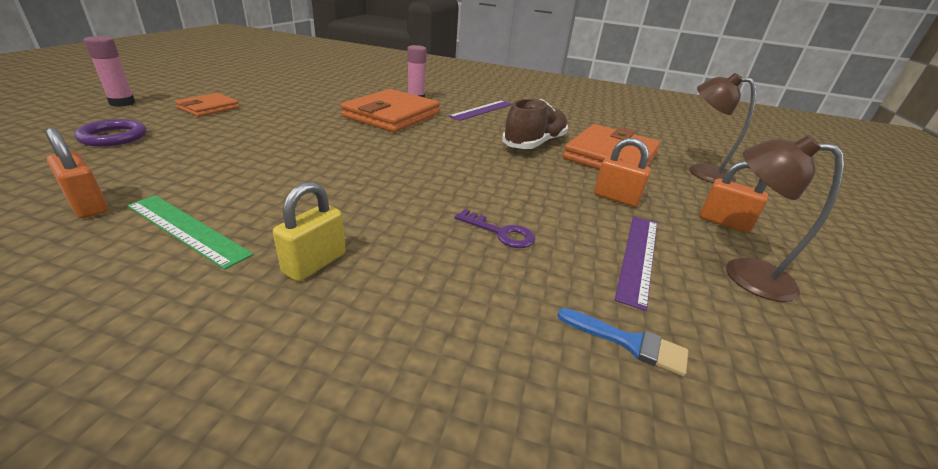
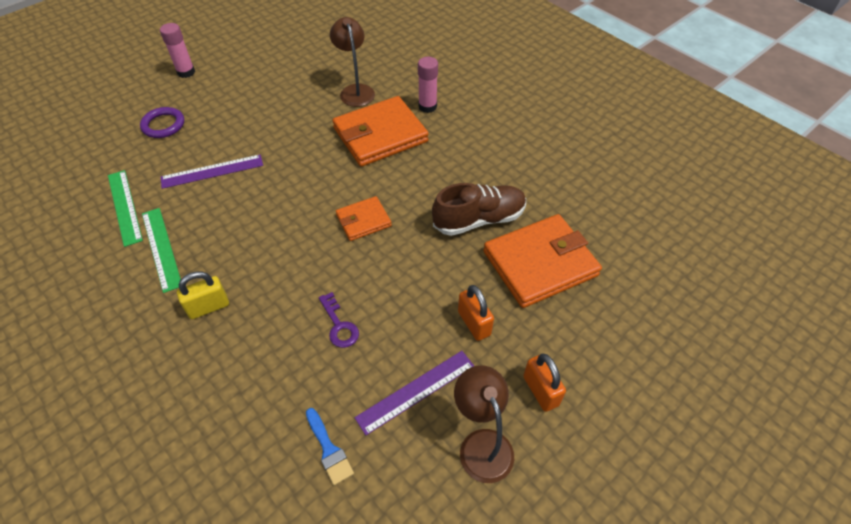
camera: 35 degrees right, 20 degrees up
(88, 205) = (124, 207): orange padlock -> green ruler
(208, 108) = (240, 91): orange wallet -> orange wallet (363, 220)
(482, 110) = (481, 143): purple ruler -> purple ruler (212, 171)
(701, 171) = (617, 319): brown lamp -> brown lamp (355, 91)

